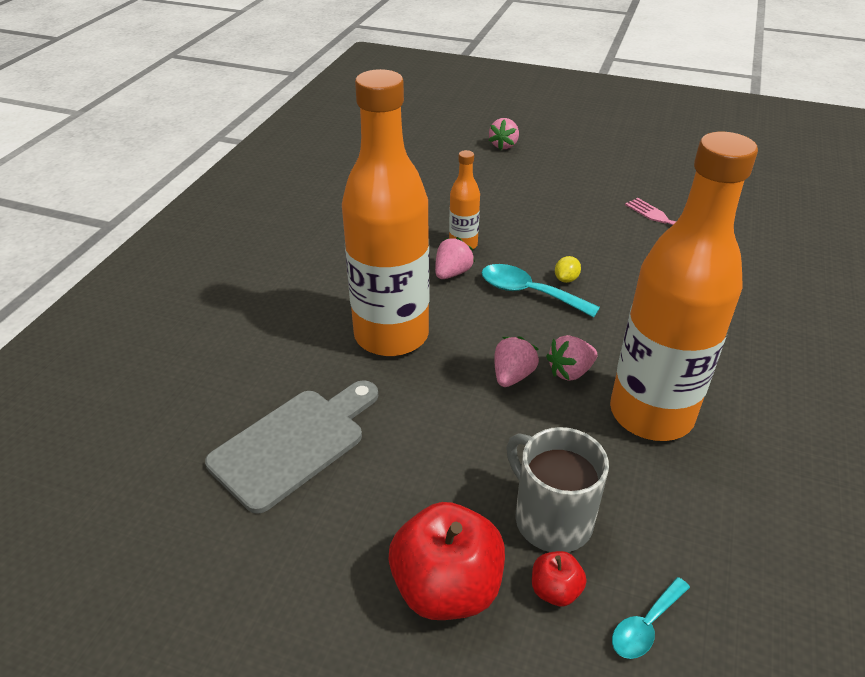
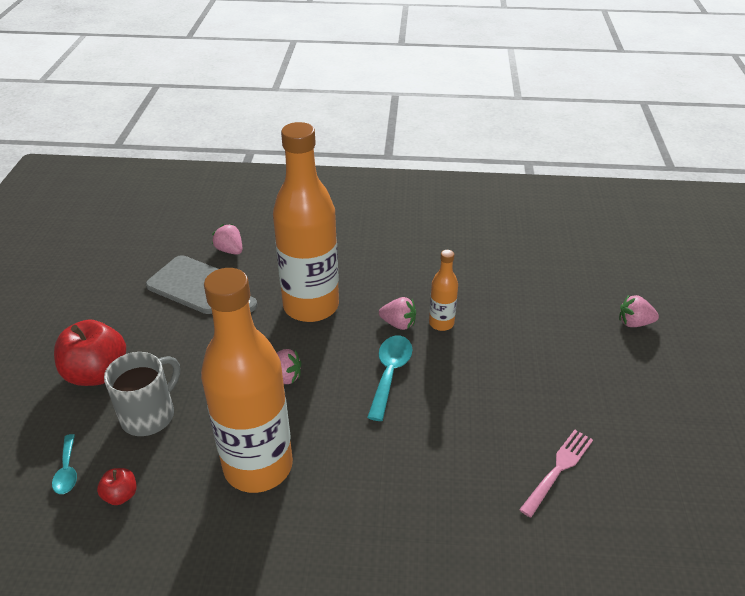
camera: 75 degrees right, 0 degrees up
(555, 590) = (94, 423): red apple -> red apple (121, 495)
(566, 279) = (419, 396): yellow lemon -> none
(570, 372) = (296, 411): pink strawberry -> pink strawberry (230, 250)
(645, 626) = (67, 471): turquoise spoon -> turquoise spoon turned 135 degrees counterclockwise

